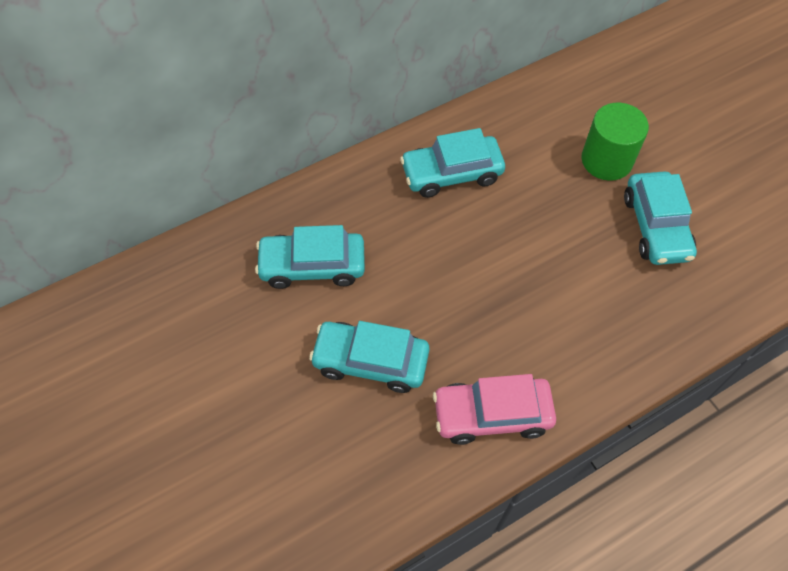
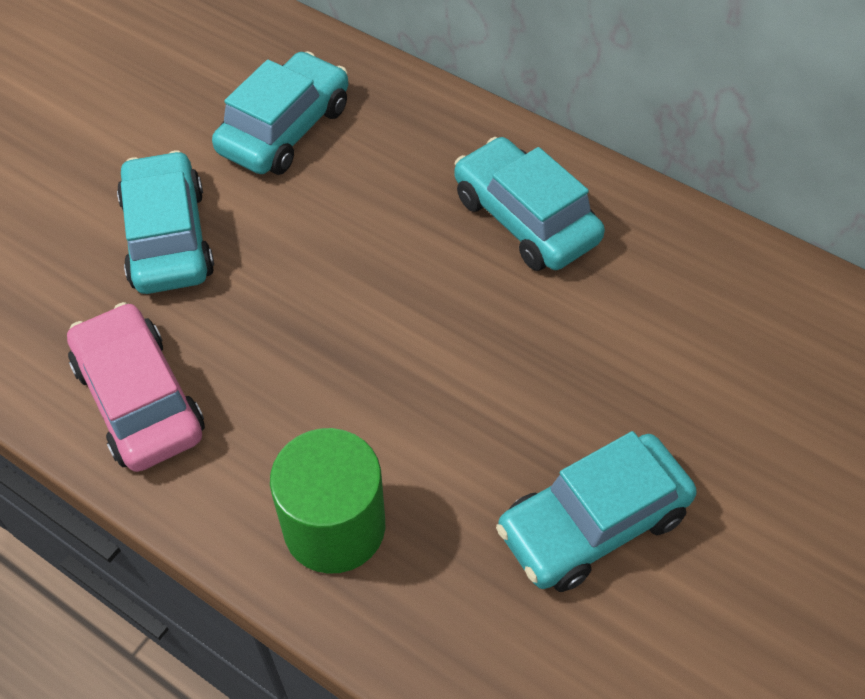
camera: 65 degrees right, 5 degrees down
(312, 266) = (285, 129): turquoise car -> turquoise car turned 60 degrees clockwise
(606, 160) = (686, 409): green cylinder -> green cylinder (334, 526)

